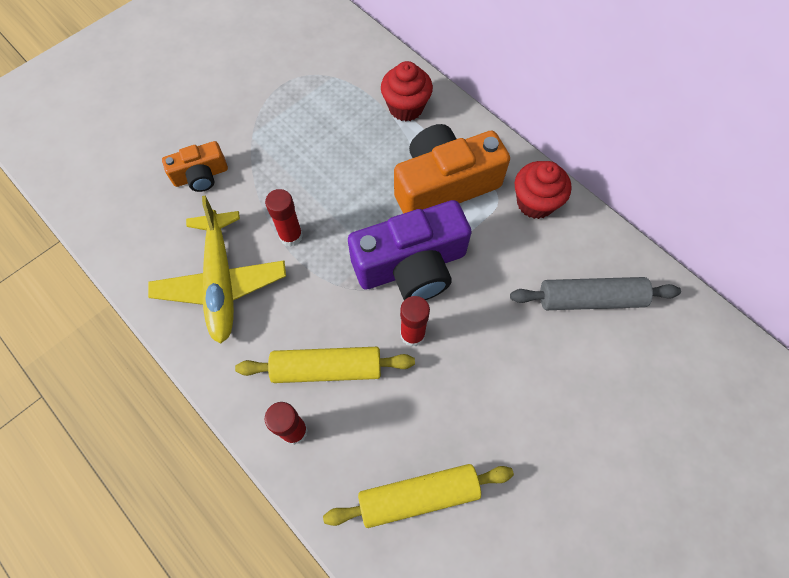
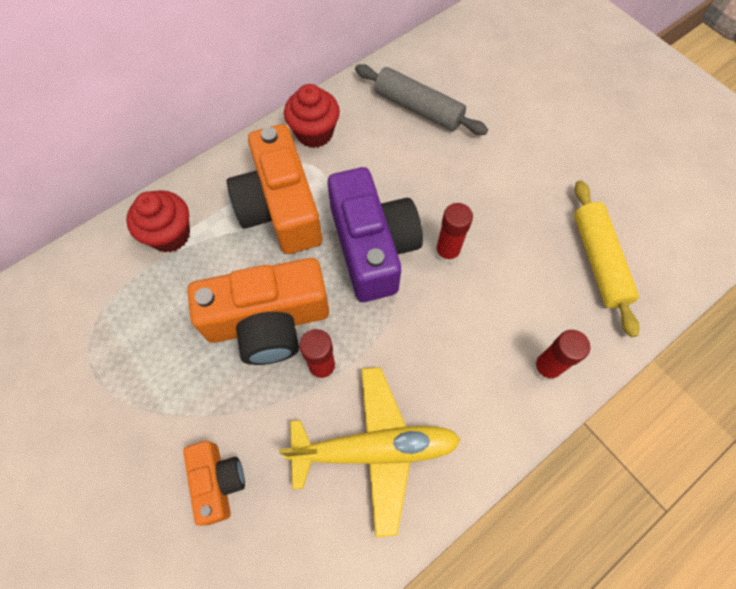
camera: 85 degrees left, 0 degrees up
(327, 369) = (481, 334): yellow rolling pin -> none
(330, 190) = (268, 321): none -> orange camera
(590, 299) = (418, 108): grey rolling pin -> grey rolling pin turned 60 degrees counterclockwise

